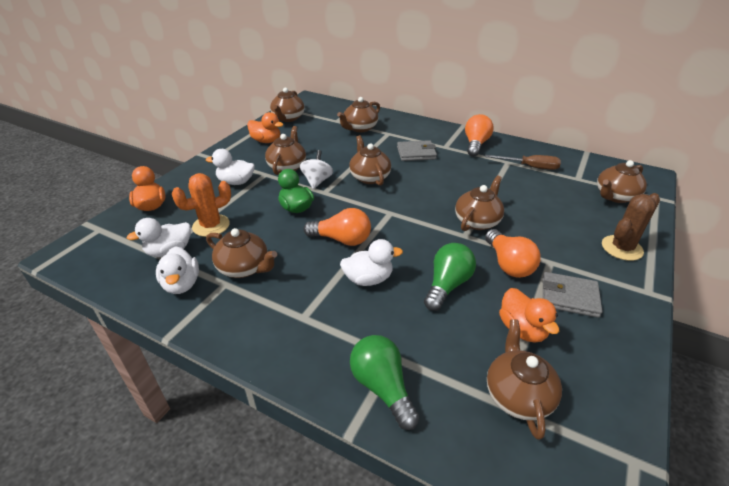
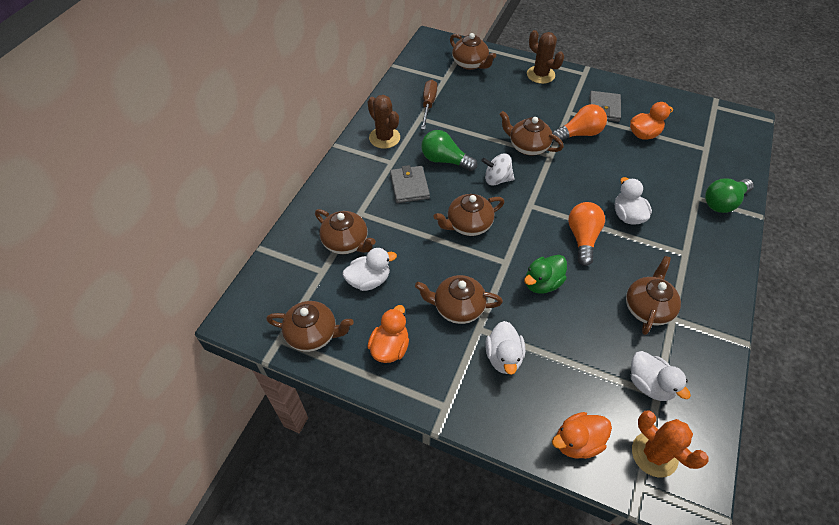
camera: 95 degrees left, 15 degrees up
(182, 284) = (688, 354): white duck -> white duck (369, 280)
(211, 225) = (595, 358): orange cactus -> orange cactus (654, 454)
(317, 181) = (485, 271): white spinning top -> white spinning top (497, 179)
(447, 285) = (616, 168): green light bulb -> green light bulb (445, 160)
(475, 144) = (384, 138): orange light bulb -> brown cactus
(517, 395) = (697, 142): brown teapot -> none

